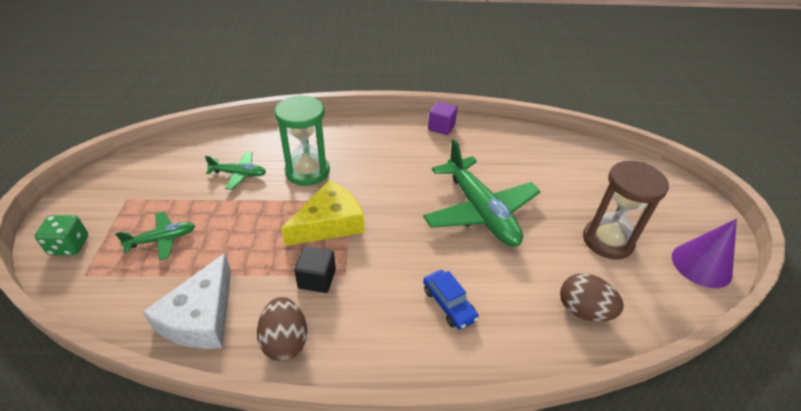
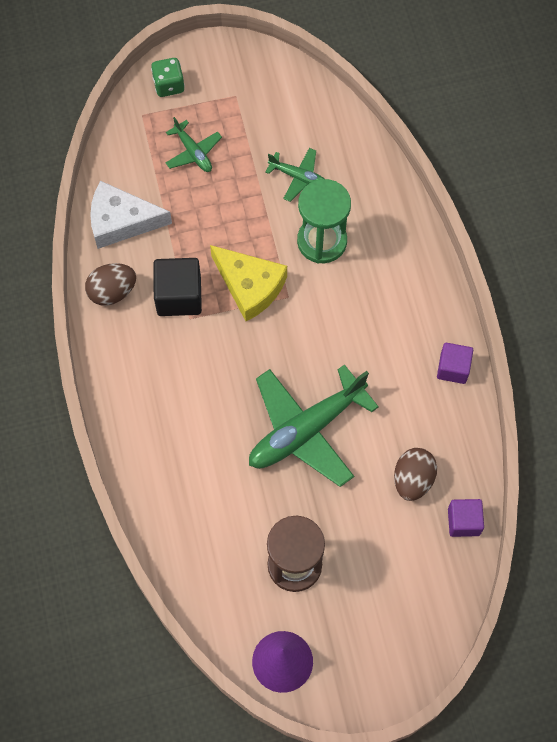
camera: 80 degrees right, 25 degrees up
(239, 174) = (298, 177): green plane -> green plane turned 60 degrees counterclockwise
(317, 279) = (179, 296): black cube -> black cube, size x1.52
(449, 304) = (176, 413): blue car -> none
(561, 144) = (463, 521): none -> purple cube
(583, 310) = (195, 533): brown egg -> brown egg (413, 479)

